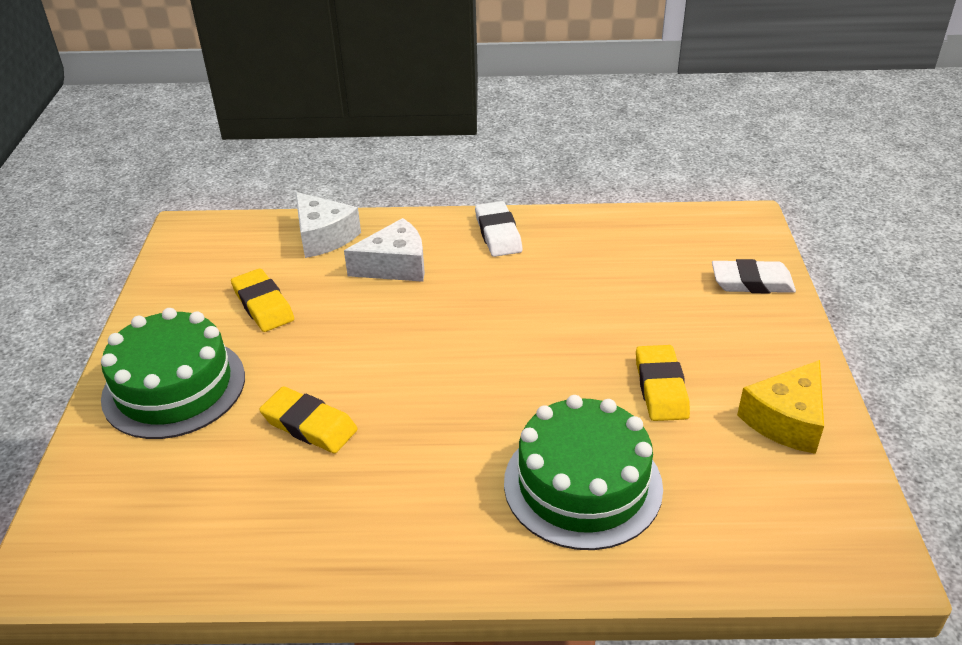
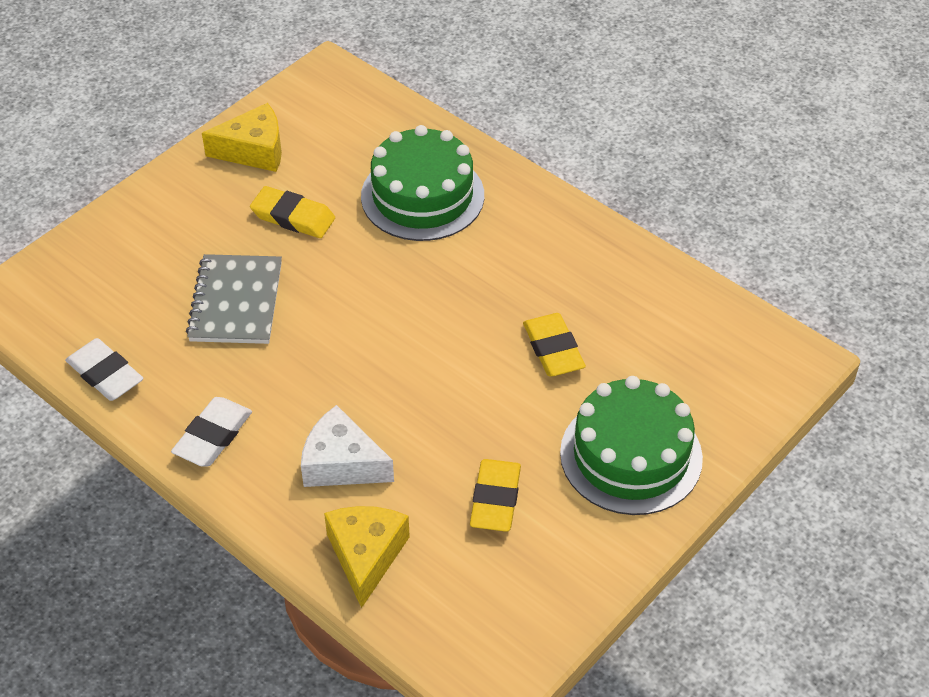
camera: 140 degrees left, 10 degrees up
(323, 236) = (366, 555): white cheese -> yellow cheese
(603, 304) = (236, 302): none -> grey notebook
(661, 387) = (293, 217): yellow eraser -> yellow eraser turned 75 degrees clockwise
(752, 282) = (107, 244): white eraser -> white eraser (105, 374)

